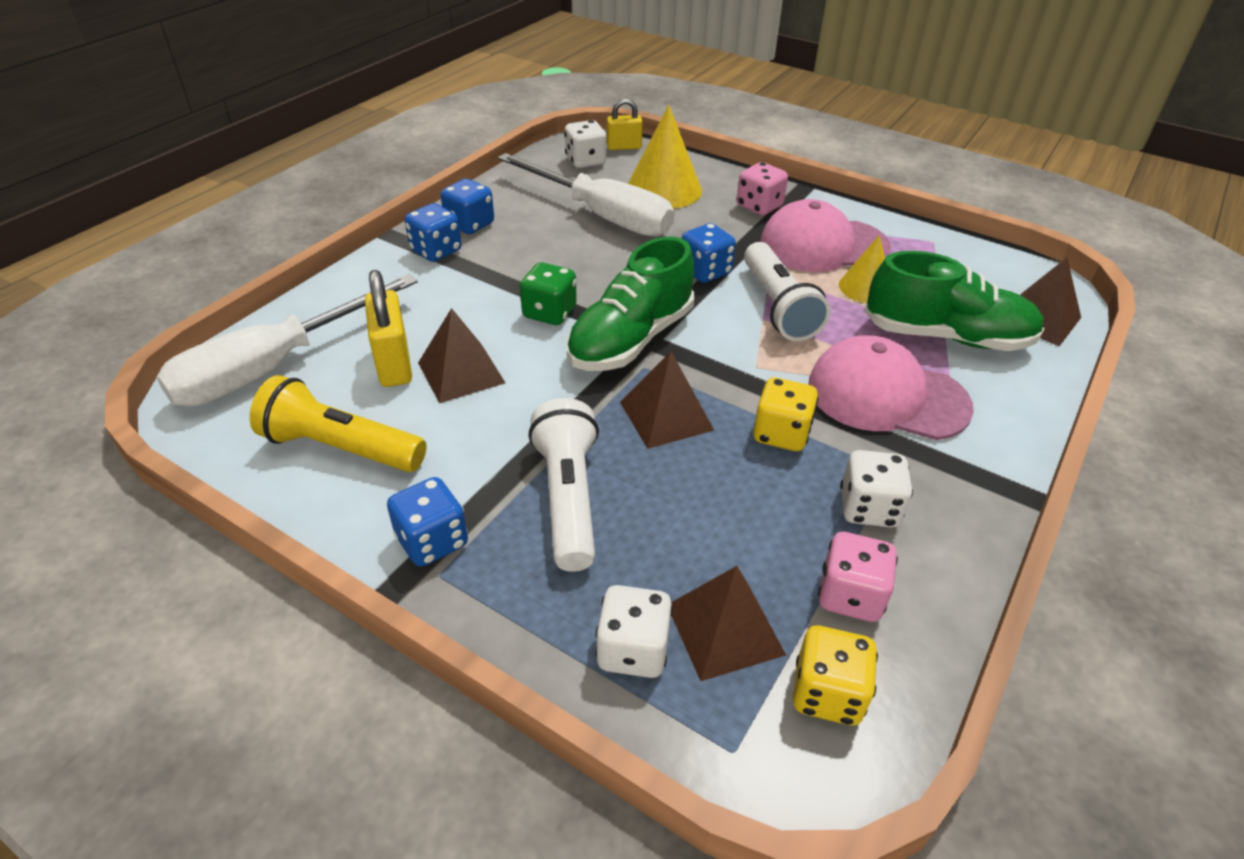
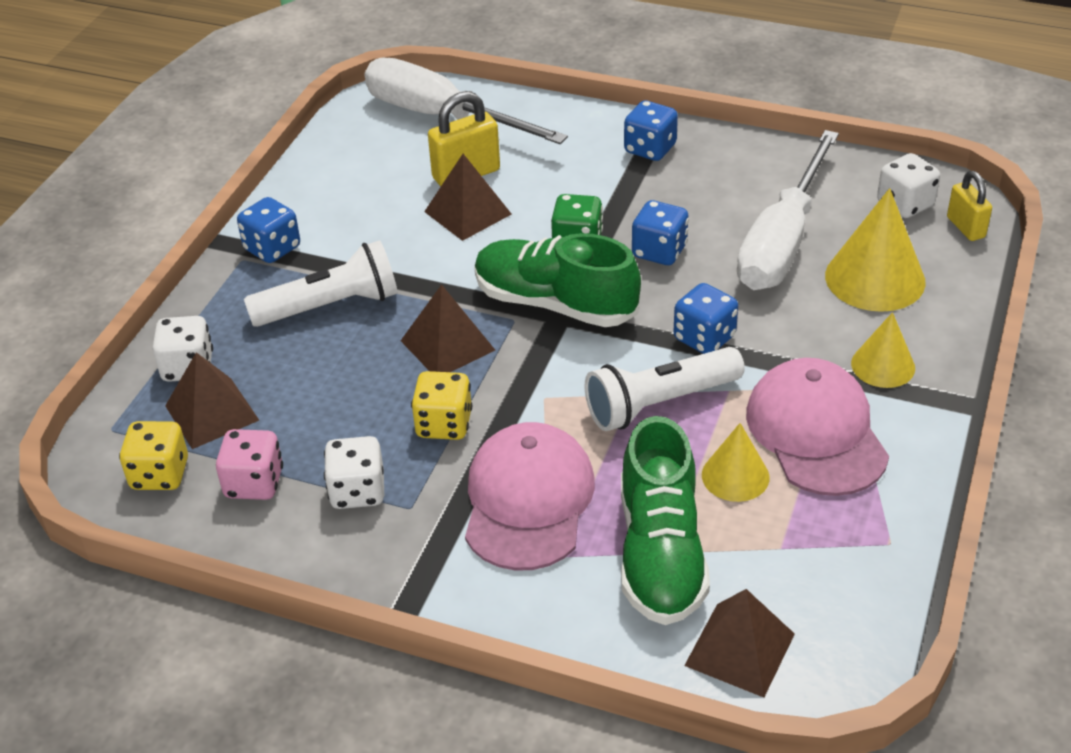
camera: 80 degrees right, 0 degrees up
(341, 448) = (357, 178): yellow flashlight -> none
(470, 224) = (710, 156): blue dice -> blue dice (659, 251)
(759, 206) = (883, 365): pink dice -> yellow cone

